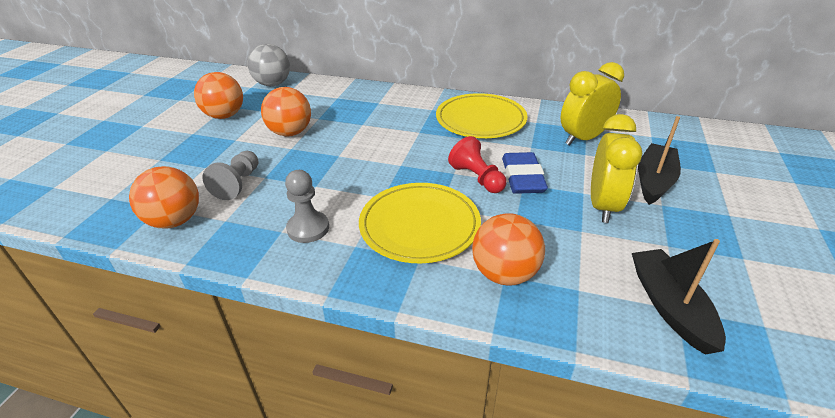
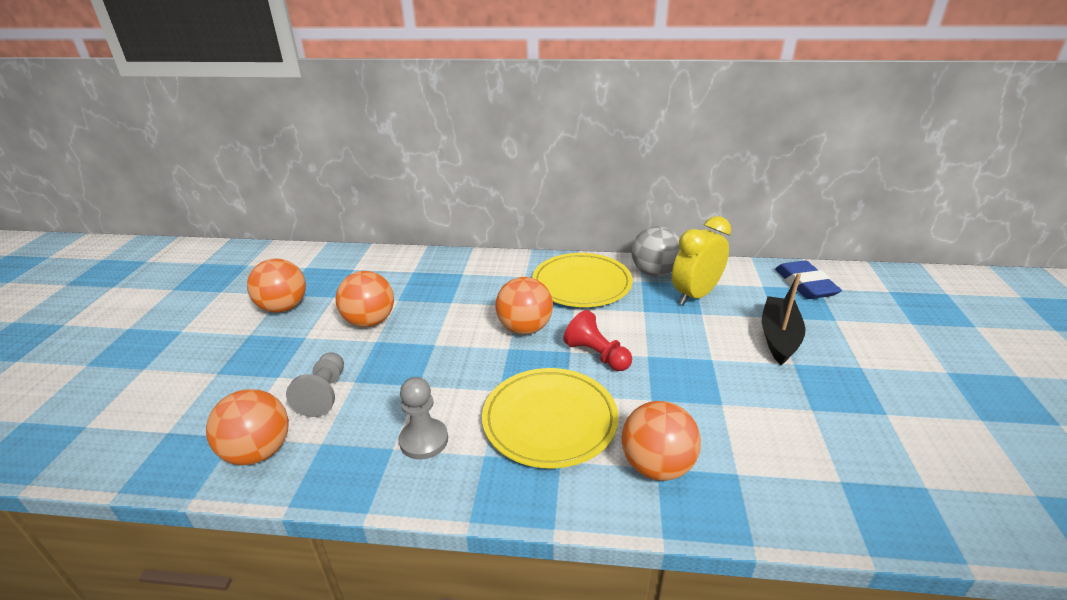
camera: 10 degrees left, 5 degrees down
(273, 84) = (332, 261): grey ball -> grey ball (654, 273)
(419, 151) = (525, 328): none -> orange ball
(522, 178) = (645, 349): blue eraser -> blue eraser (805, 285)
(603, 206) = (736, 372): yellow clock -> none
(670, 306) = (832, 479): black boat -> none

